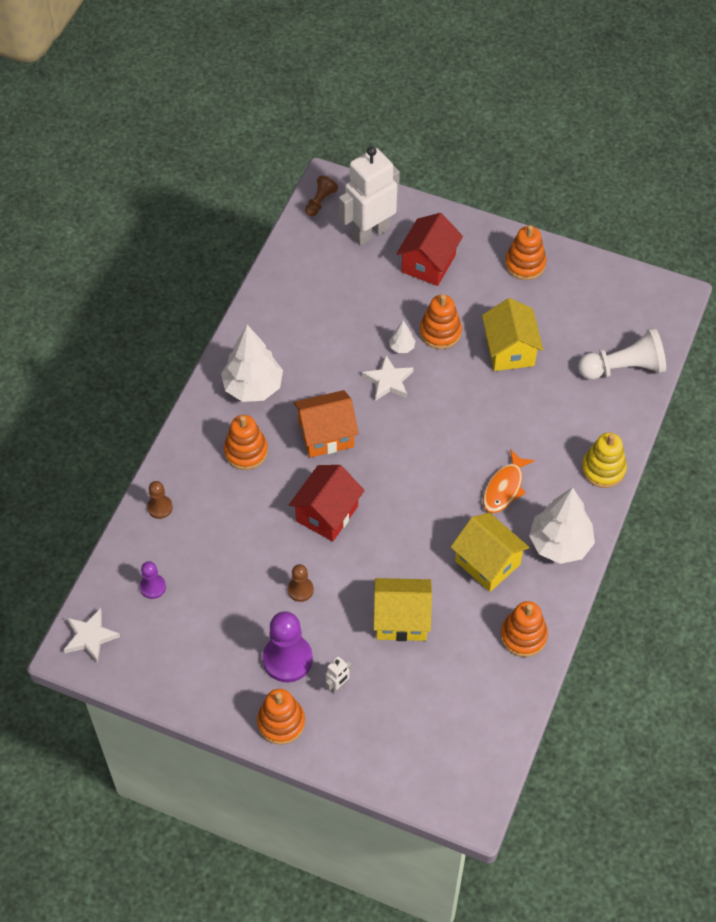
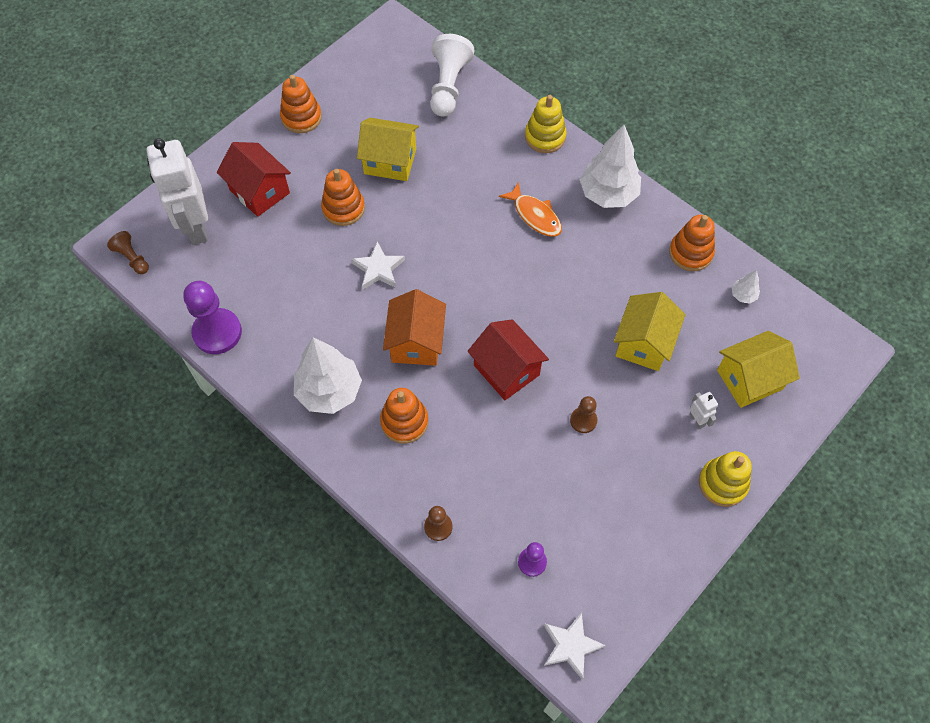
camera: 70 degrees left, 5 degrees up
(281, 722) = (722, 483): orange stacking toy -> yellow stacking toy
(287, 659) = (656, 456): purple pawn -> purple pawn (217, 332)
(402, 347) = (345, 245): white tree -> white tree (743, 295)
(487, 562) = (607, 255): yellow house -> yellow house (749, 379)

